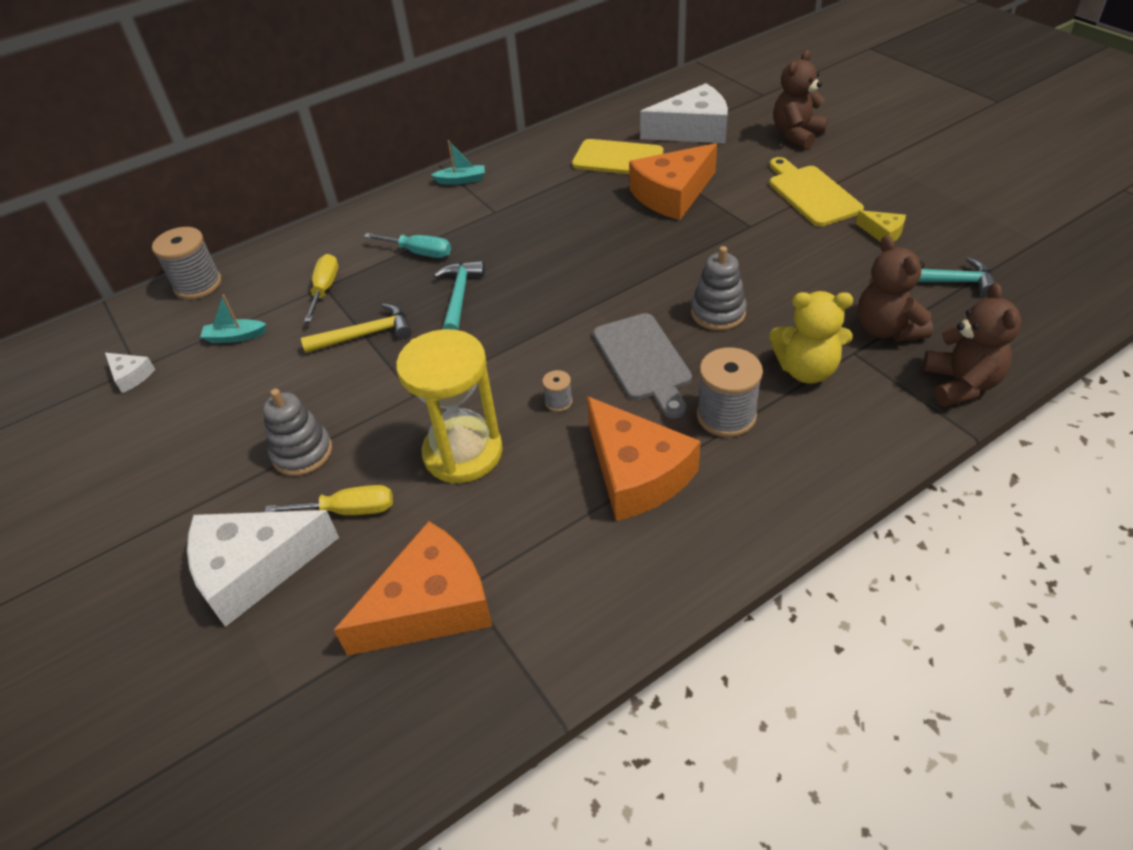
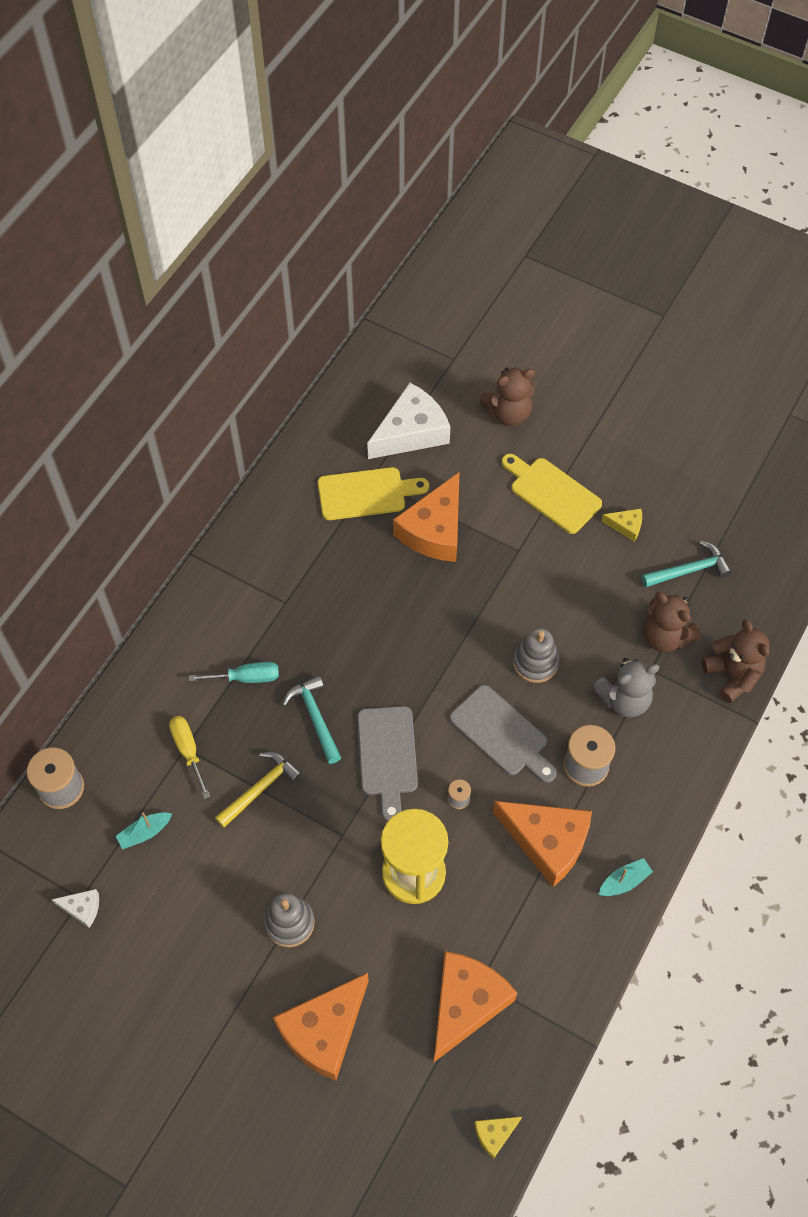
camera: 30 degrees left, 15 degrees up
(254, 569) = (324, 1031): white cheese -> orange cheese
(348, 510) = (360, 956): yellow screwdriver -> none
(360, 780) = (494, 1134): none -> yellow cheese
(461, 180) = (227, 569): turquoise boat -> turquoise boat (624, 881)
(508, 345) = (387, 756): none -> grey cutting board
(796, 135) = (508, 413): brown teddy bear -> brown teddy bear turned 120 degrees counterclockwise
(806, 370) = (624, 699): yellow teddy bear -> grey teddy bear

